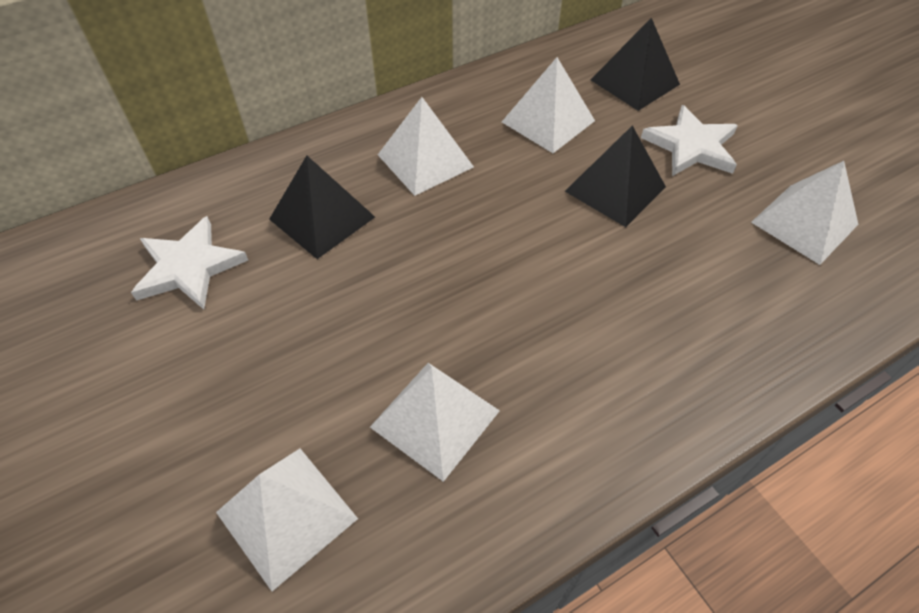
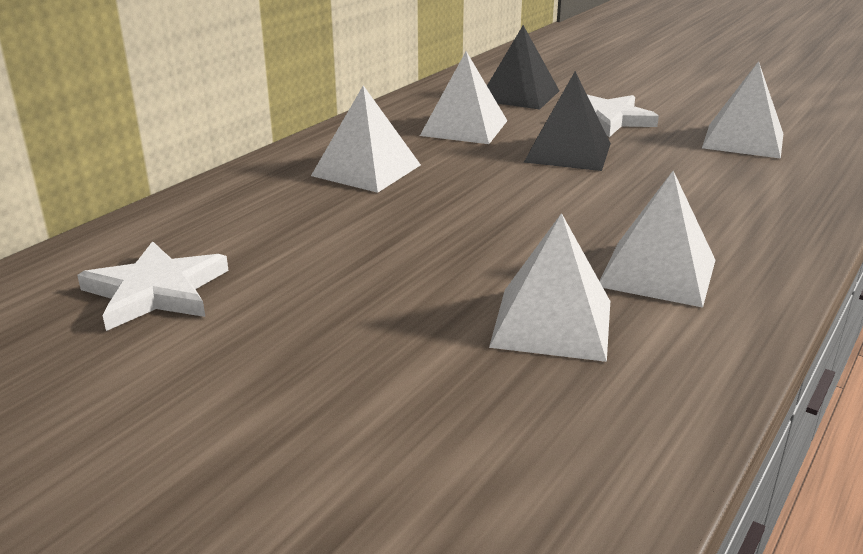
camera: 25 degrees left, 25 degrees down
(286, 515) = (461, 437): white pyramid -> white pyramid (657, 273)
(322, 218) = (289, 225): black pyramid -> none

